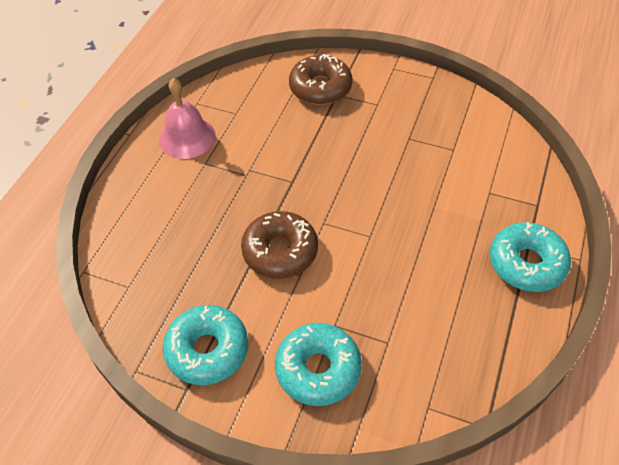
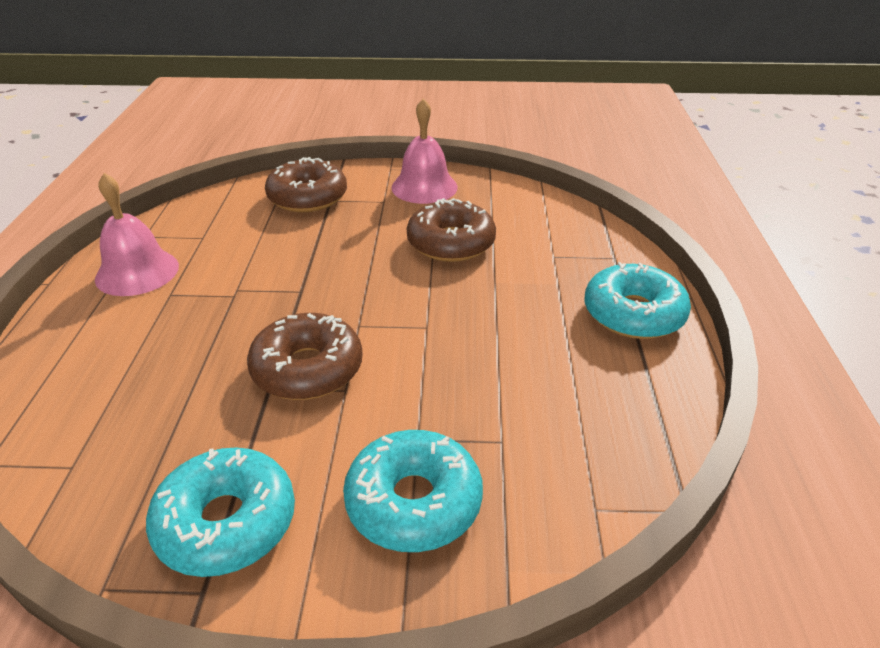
camera: 20 degrees left, 15 degrees down
(414, 95) = (424, 187): none -> pink bell
(414, 161) = (451, 243): none -> brown donut

